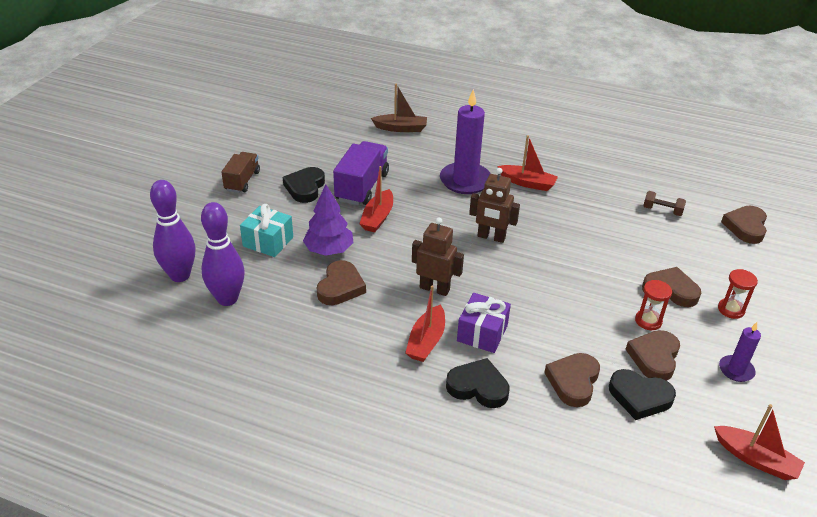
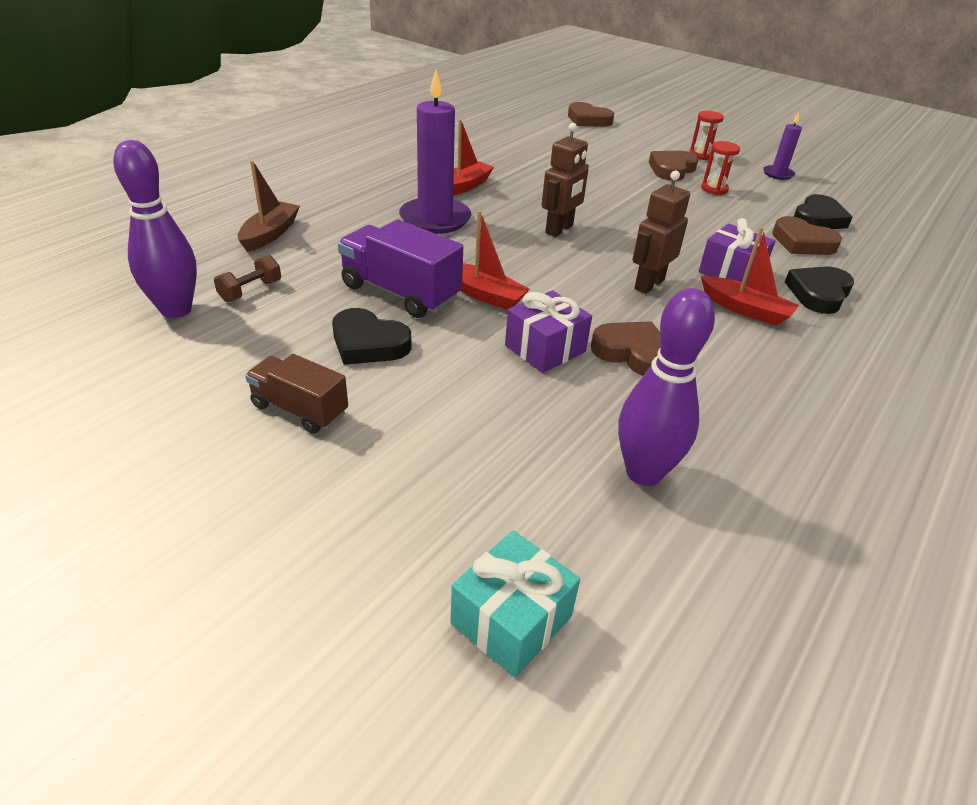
camera: 75 degrees left, 0 degrees up
(180, 275) = (565, 530): purple bowling pin -> purple bowling pin (176, 310)
(268, 242) = (501, 405): turquoise gift -> turquoise gift (511, 620)
(329, 250) = (545, 348): purple tree -> purple gift
(654, 358) = (765, 200): brown heart -> none
(662, 210) = (549, 141): brown dumbbell -> brown dumbbell (250, 291)
(756, 459) = (879, 195): red boat -> none

